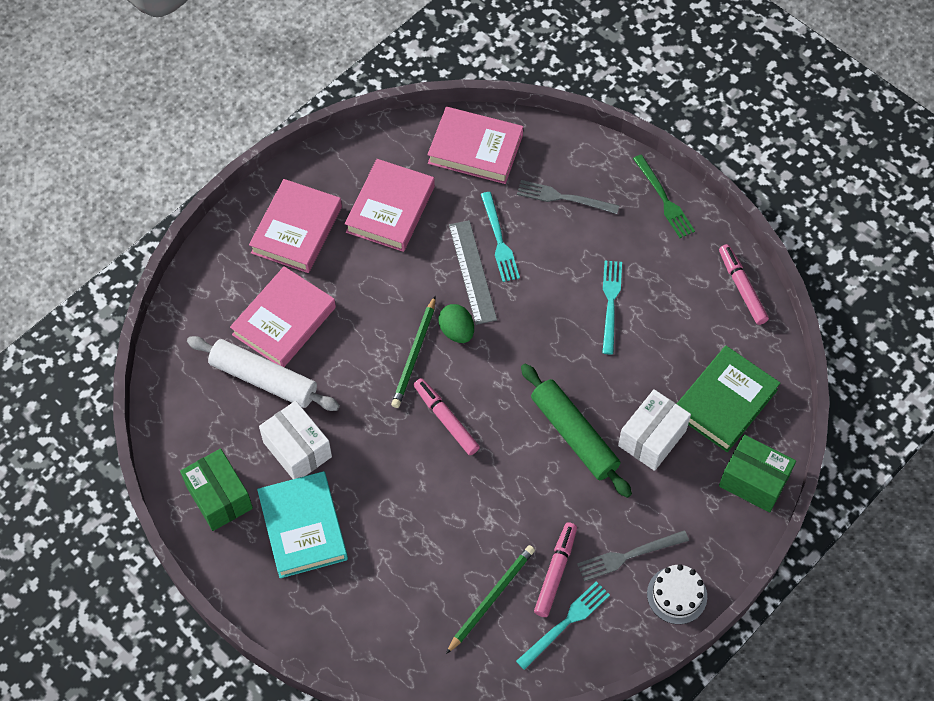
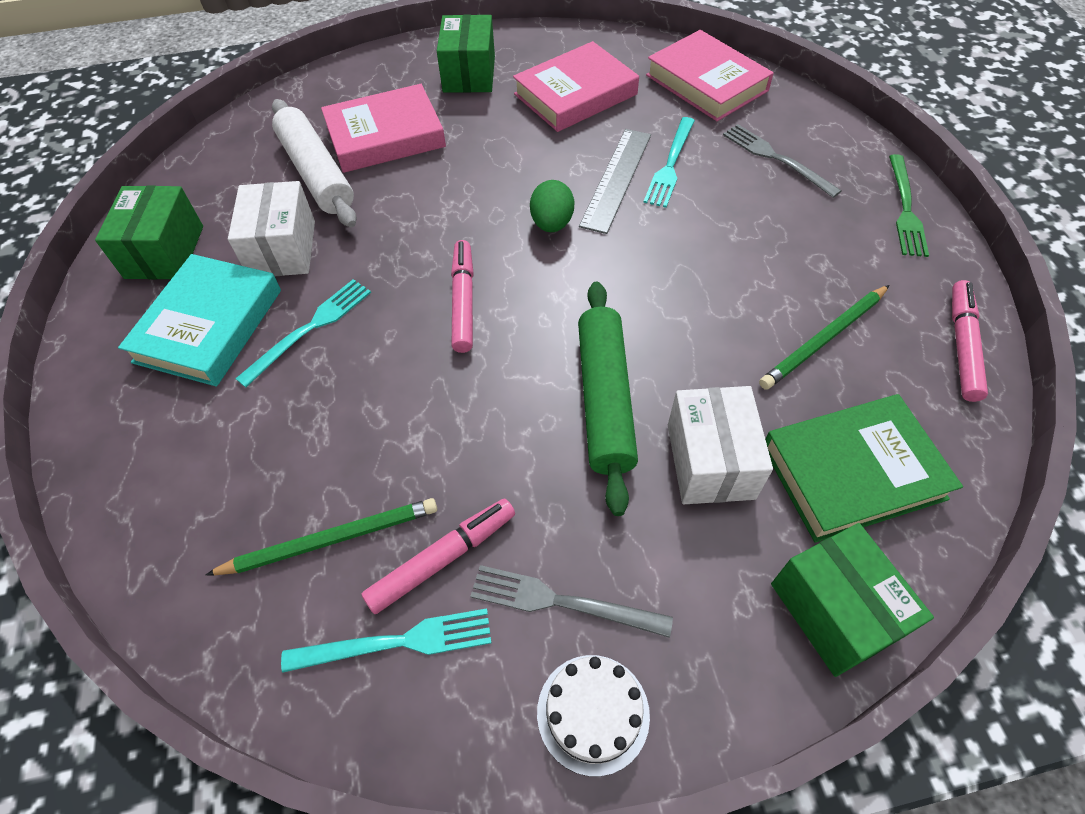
camera: 35 degrees right, 5 degrees down
(296, 230) = (469, 74): pink book -> green box
(414, 354) = (486, 223): green pencil -> green pencil (824, 339)
(610, 303) = (761, 280): turquoise fork -> turquoise fork (310, 329)
(652, 438) = (710, 461): white box -> white box turned 75 degrees counterclockwise

